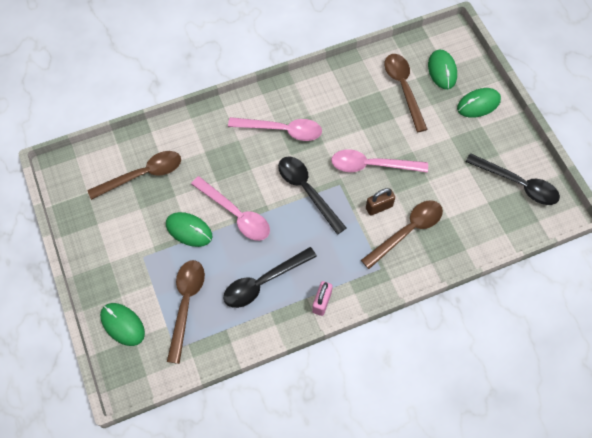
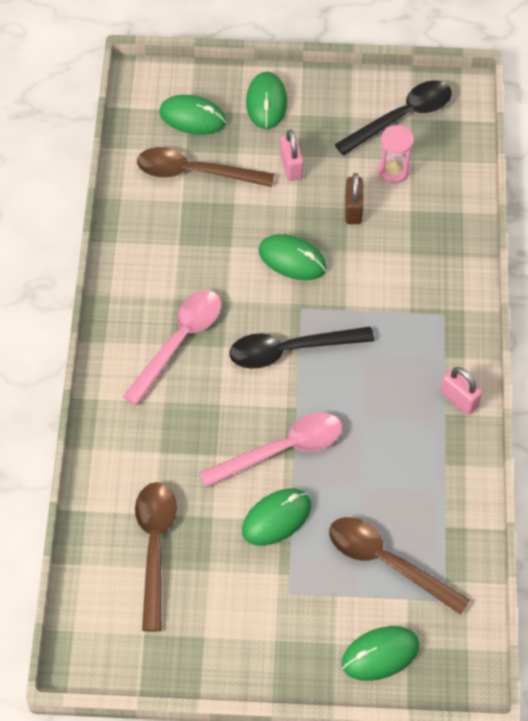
camera: 65 degrees left, 5 degrees down
(263, 282) = (399, 455): black spoon -> none
(372, 165) = (292, 259): pink spoon -> green mouse
(379, 207) = (357, 278): brown padlock -> brown padlock (353, 209)
(407, 231) = (407, 262): brown spoon -> none
(439, 137) = (291, 166): none -> pink padlock
(473, 195) = (393, 170): none -> pink hourglass

